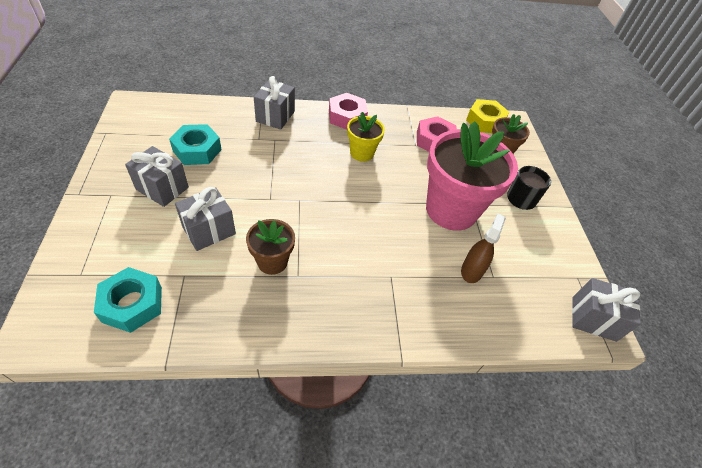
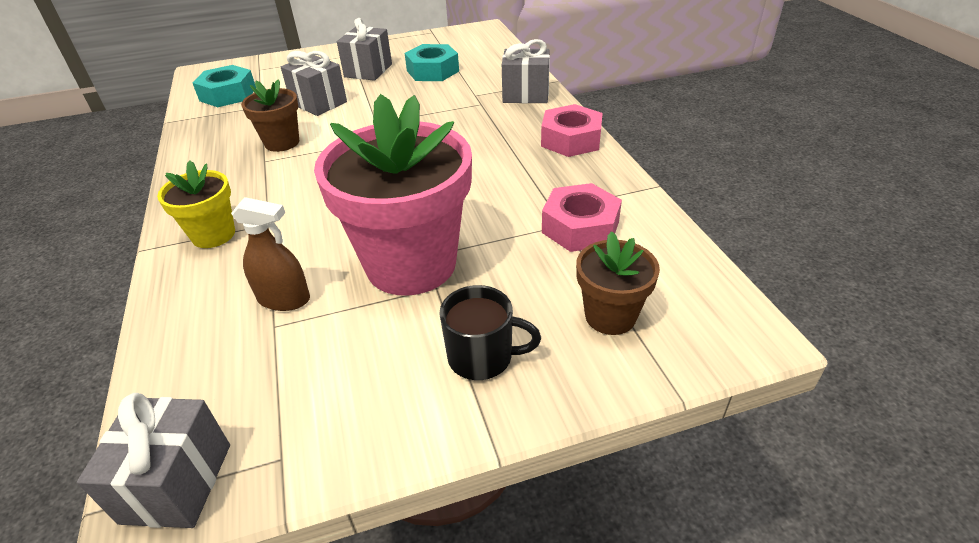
camera: 85 degrees right, 10 degrees down
(362, 153) = (496, 164): yellow flower pot -> yellow flower pot (213, 235)
(485, 121) = (703, 287): yellow nut -> none

